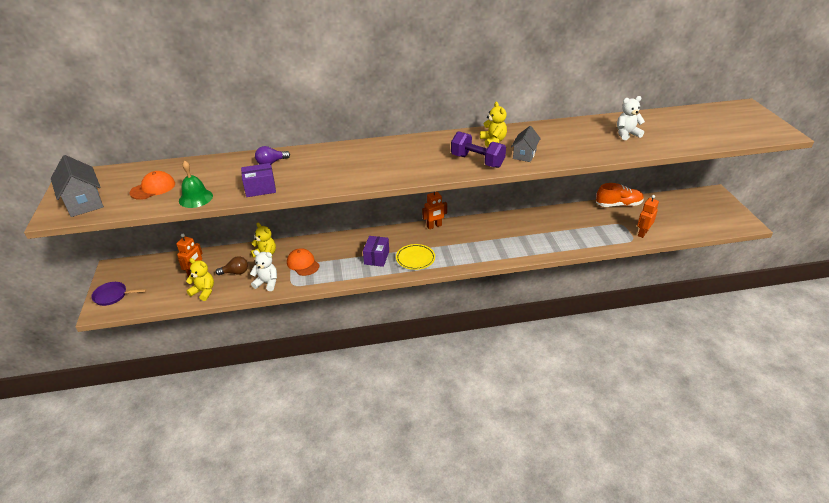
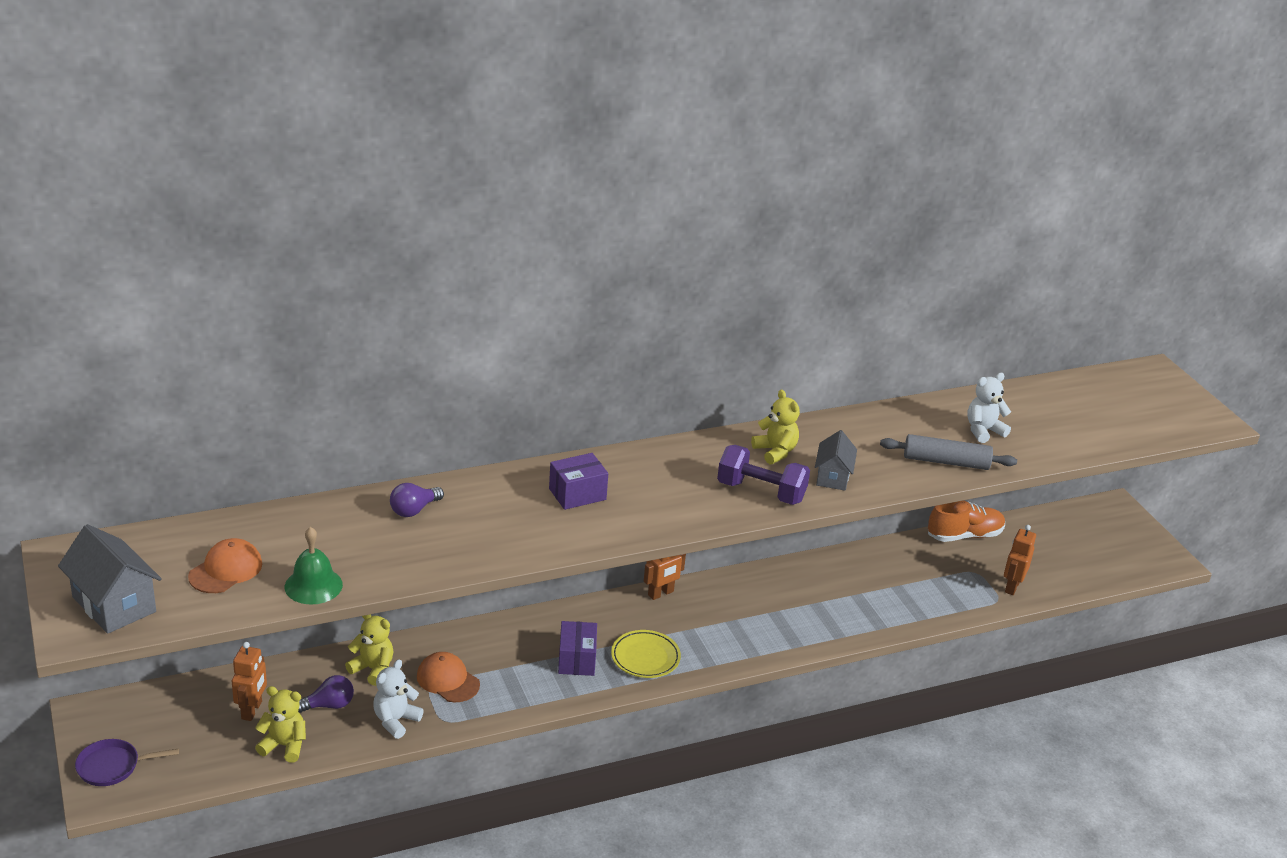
camera: 15 degrees left, 5 degrees down
(235, 272) = (329, 705): brown light bulb -> purple light bulb
(260, 188) = (418, 561): purple box -> purple box (577, 494)
(267, 283) = (395, 721): white teddy bear -> white teddy bear turned 60 degrees counterclockwise
(598, 149) = (946, 462): none -> grey rolling pin

